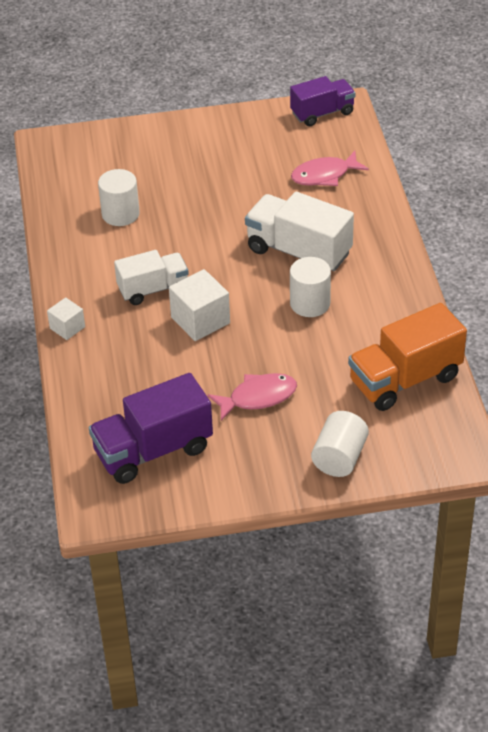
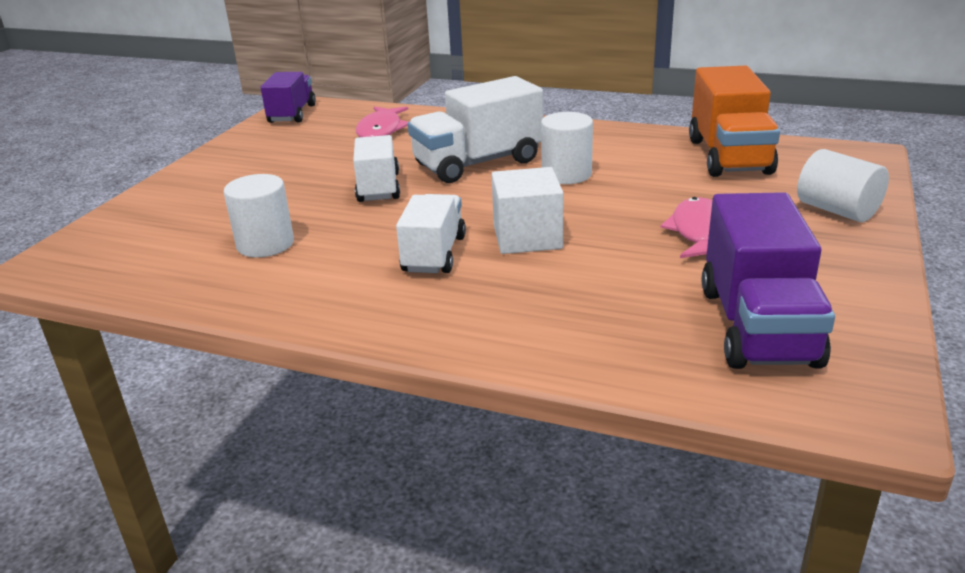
camera: 60 degrees left, 15 degrees down
(67, 327) = (433, 336): white cube -> none
(226, 222) = (378, 187): none -> white truck

